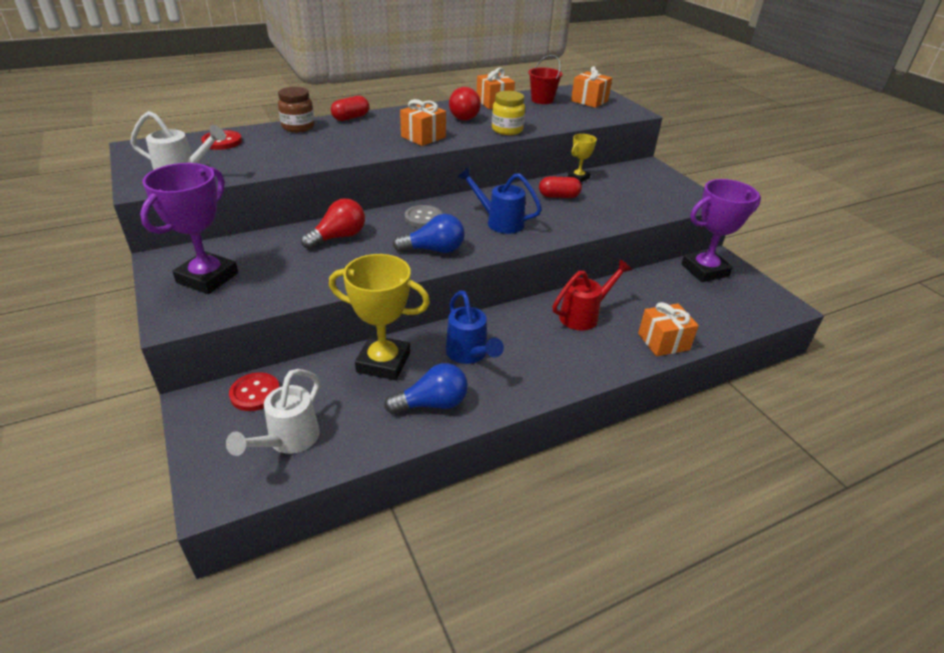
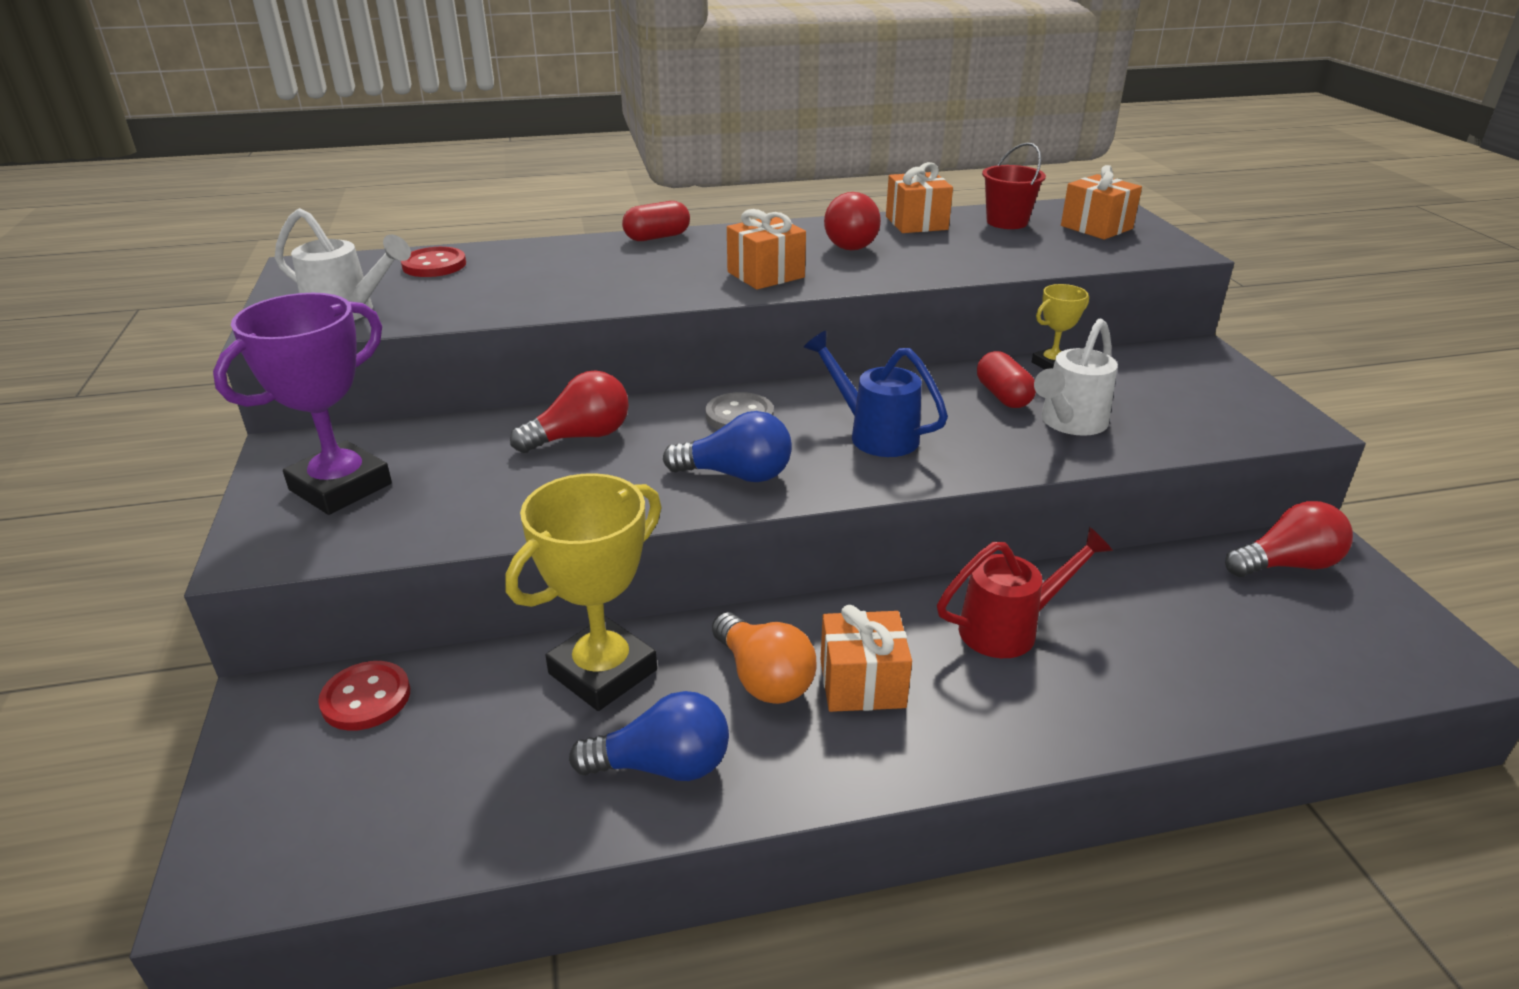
camera: 15 degrees right, 5 degrees down
(287, 441) = (383, 798): white watering can -> white watering can (1068, 424)
(298, 127) = (564, 248): brown jar -> none
(383, 362) = (603, 672): yellow trophy -> yellow trophy turned 75 degrees counterclockwise
(469, 355) = (763, 678): blue watering can -> orange light bulb
(507, 130) = (921, 270): yellow jar -> none
(558, 196) = (1003, 396): red capsule -> red capsule turned 60 degrees clockwise
(663, 341) = (1162, 703): orange gift -> orange gift (862, 683)
(704, 270) = (1286, 565): purple trophy -> red light bulb

